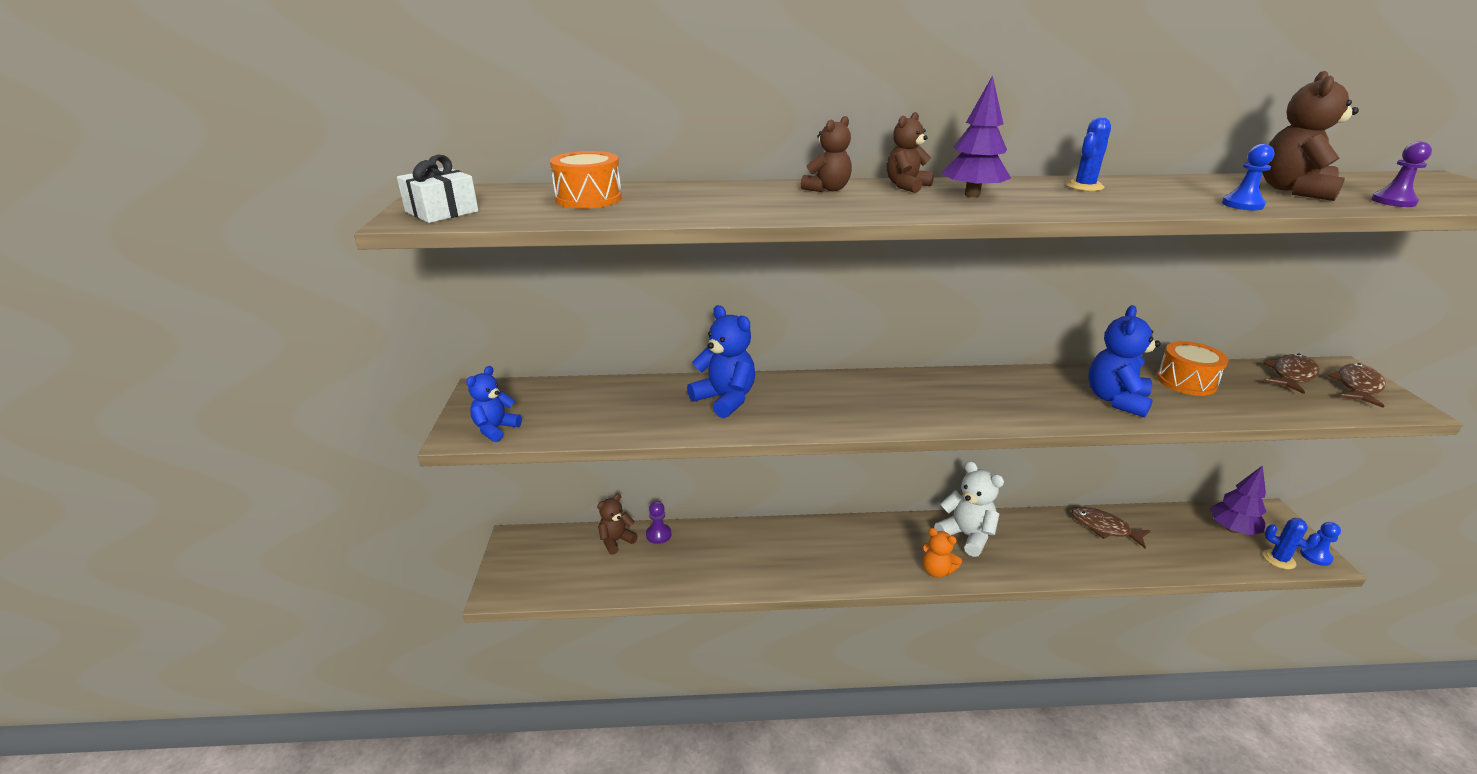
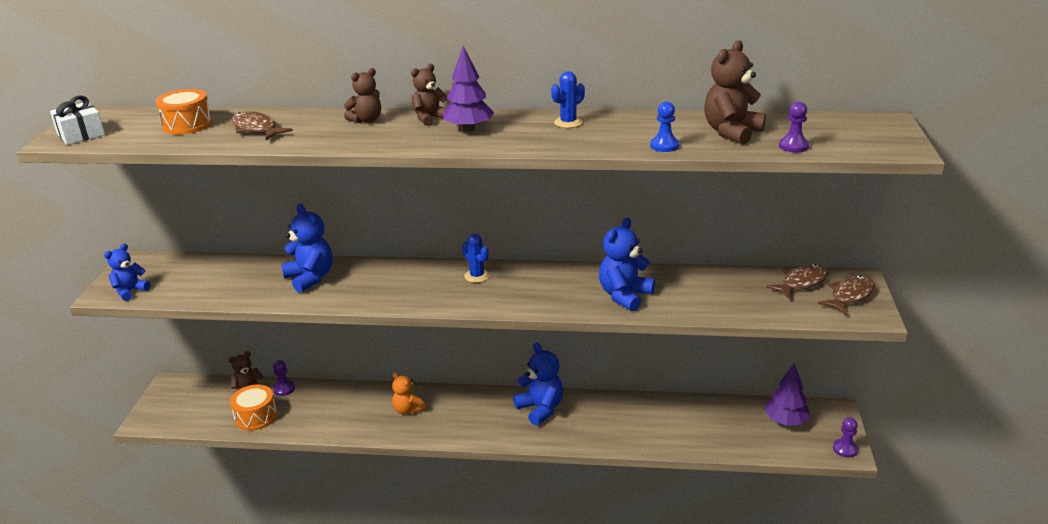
camera: 10 degrees right, 0 degrees up
(936, 570) = (497, 434): orange teddy bear -> orange teddy bear (408, 410)
(966, 536) = (540, 409): white teddy bear -> blue teddy bear
(1104, 528) = (667, 411): brown fish -> brown fish (256, 129)
(1186, 381) = (701, 283): orange drum -> orange drum (256, 416)
(1279, 559) = (808, 449): blue cactus -> blue cactus (477, 276)
(1315, 556) = (845, 449): blue pawn -> purple pawn

